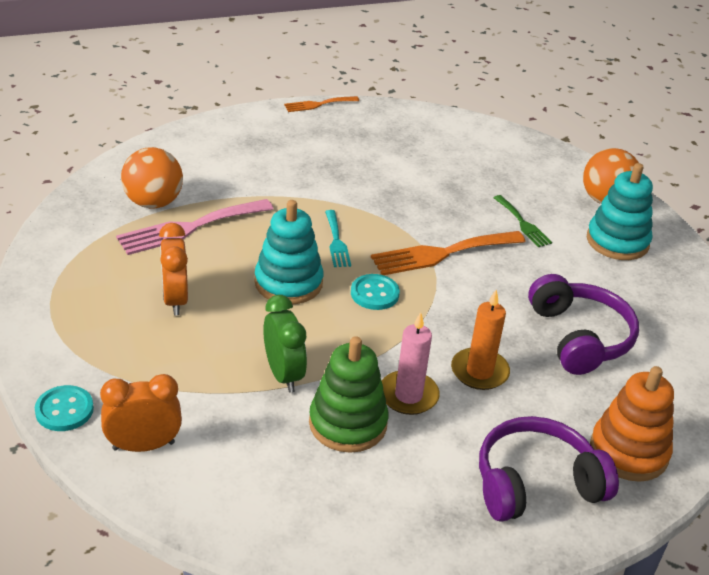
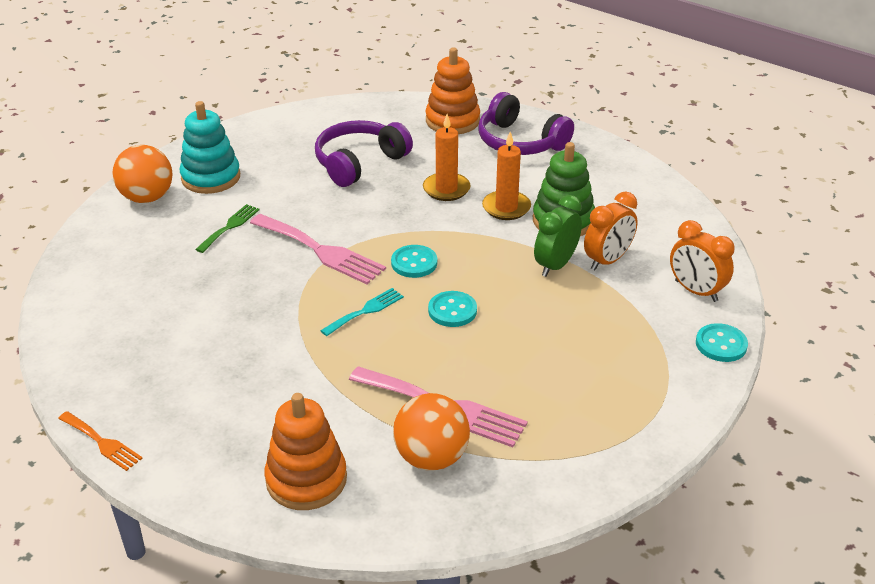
camera: 120 degrees left, 0 degrees up
(175, 300) = (547, 359): orange clock -> orange clock (607, 260)
(198, 154) = (306, 479): none -> orange stacking toy
(288, 283) = (452, 311): turquoise stacking toy -> turquoise button
(408, 395) = (506, 208): pink candle -> orange candle
(442, 253) = (321, 251): orange fork -> pink fork

